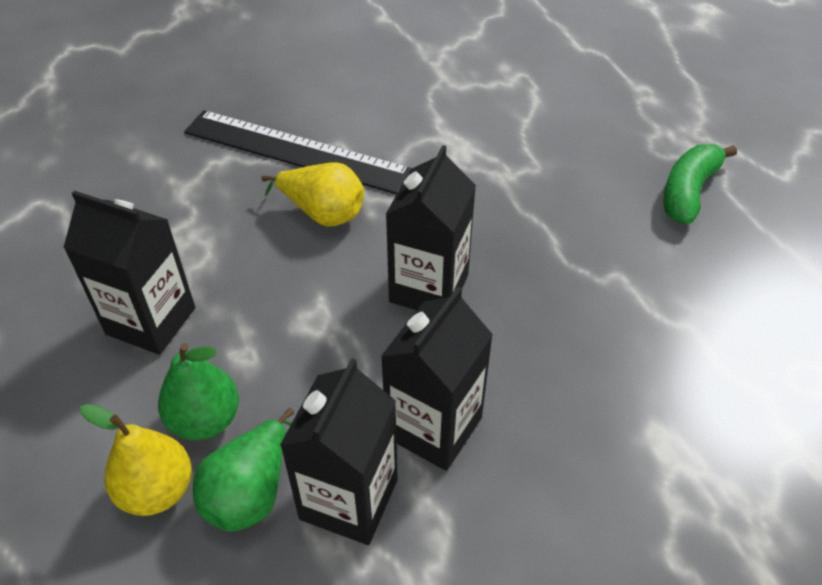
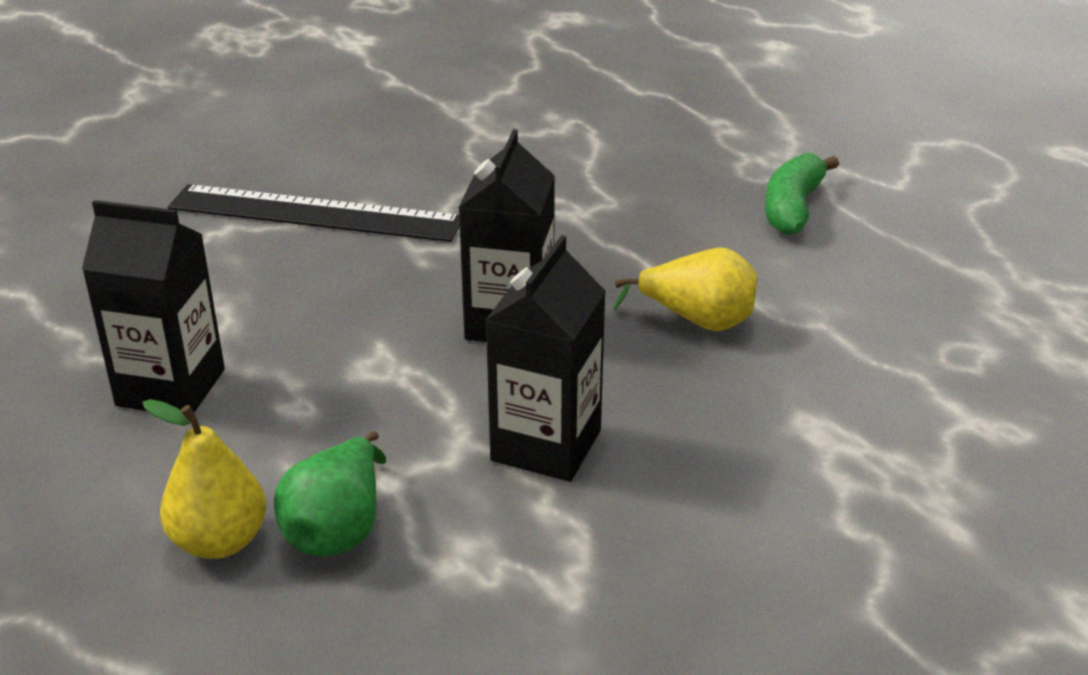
camera: 10 degrees left, 15 degrees down
(205, 420) = (264, 470): green pear -> none
(322, 213) = (362, 267): yellow pear -> yellow pear (697, 321)
(349, 499) = (460, 521): black carton -> none

